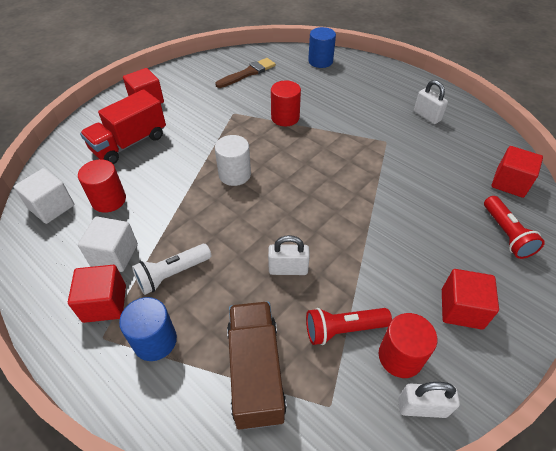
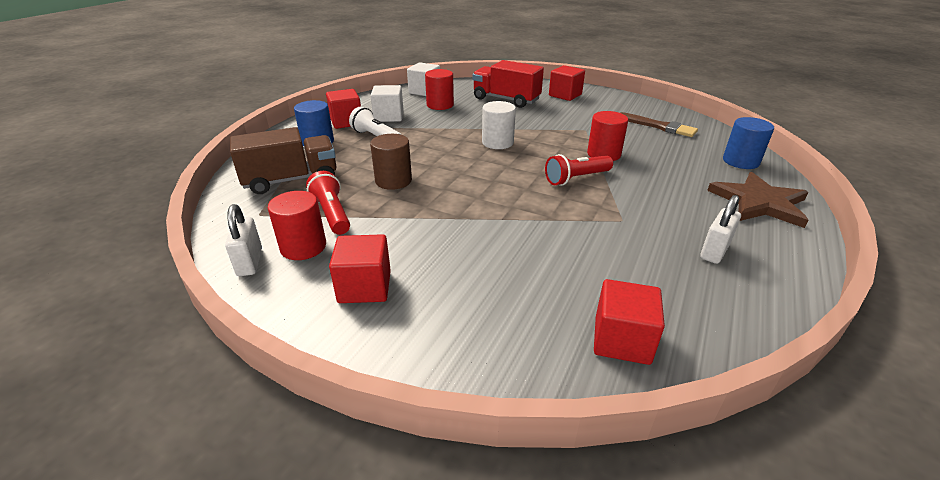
camera: 75 degrees right, 15 degrees down
(288, 269) = (393, 181): white padlock -> brown cylinder
(375, 77) = (759, 202): none -> brown star
(506, 234) = (502, 331): red flashlight -> red flashlight (576, 178)

